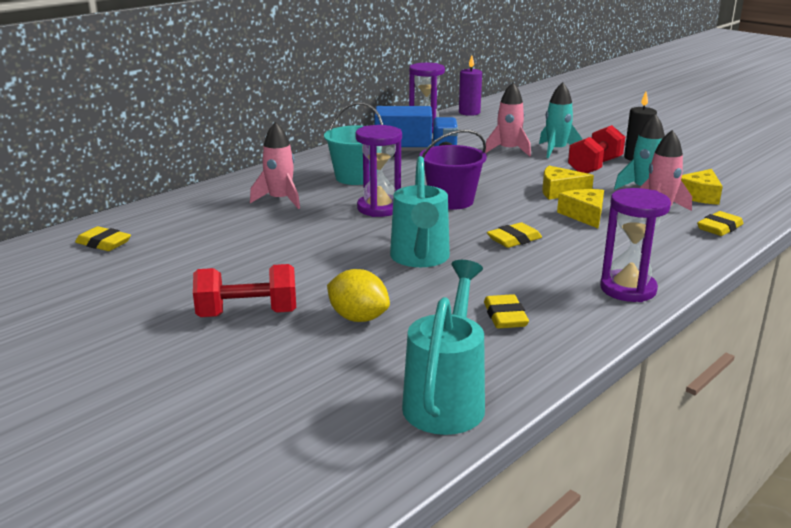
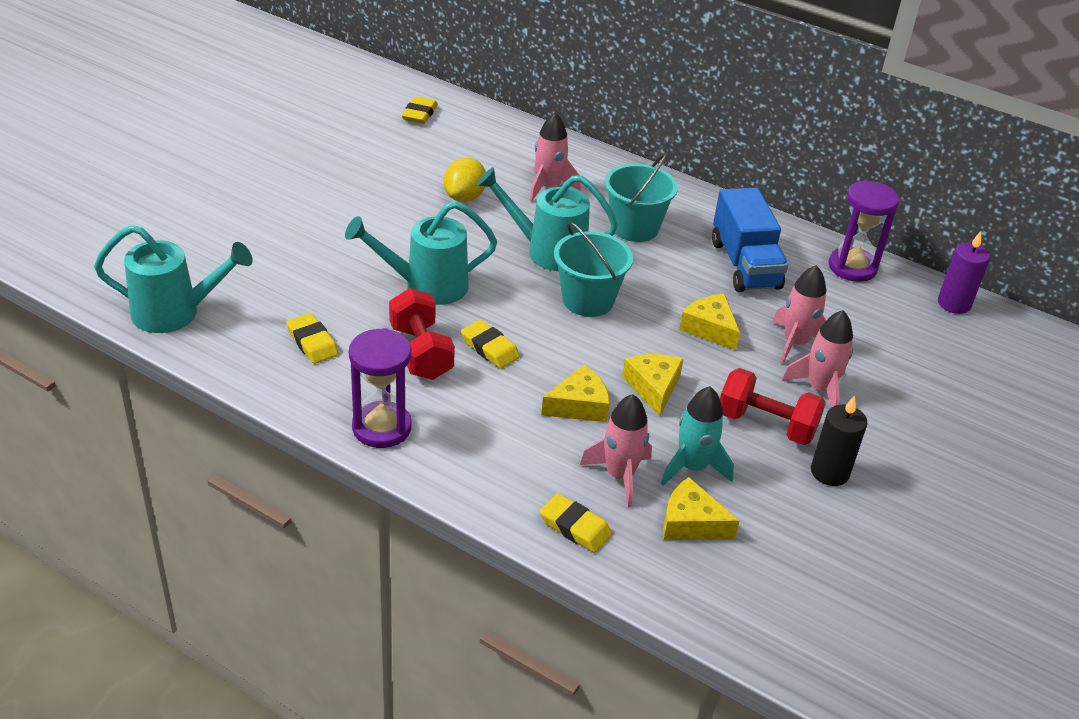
camera: 75 degrees right, 15 degrees up
(248, 314) = (302, 204): red dumbbell -> red dumbbell (421, 352)
(358, 318) = (301, 260): yellow lemon -> yellow lemon (464, 197)
(379, 208) = (548, 251): purple hourglass -> turquoise watering can
(451, 201) = (588, 300): purple bucket -> turquoise bucket
(491, 169) = (710, 328): none -> yellow cheese
(505, 316) = (312, 342): yellow eraser -> yellow eraser turned 75 degrees clockwise
(556, 150) = (819, 389): turquoise rocket -> pink rocket

